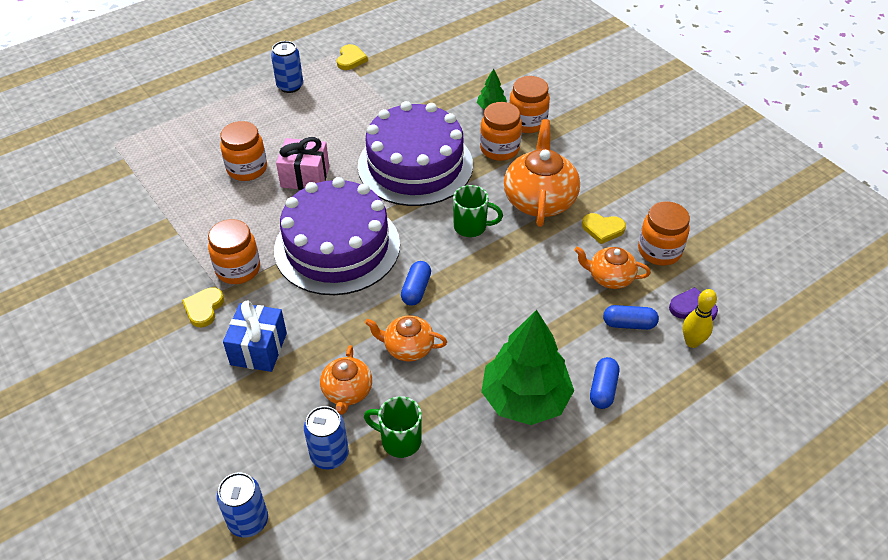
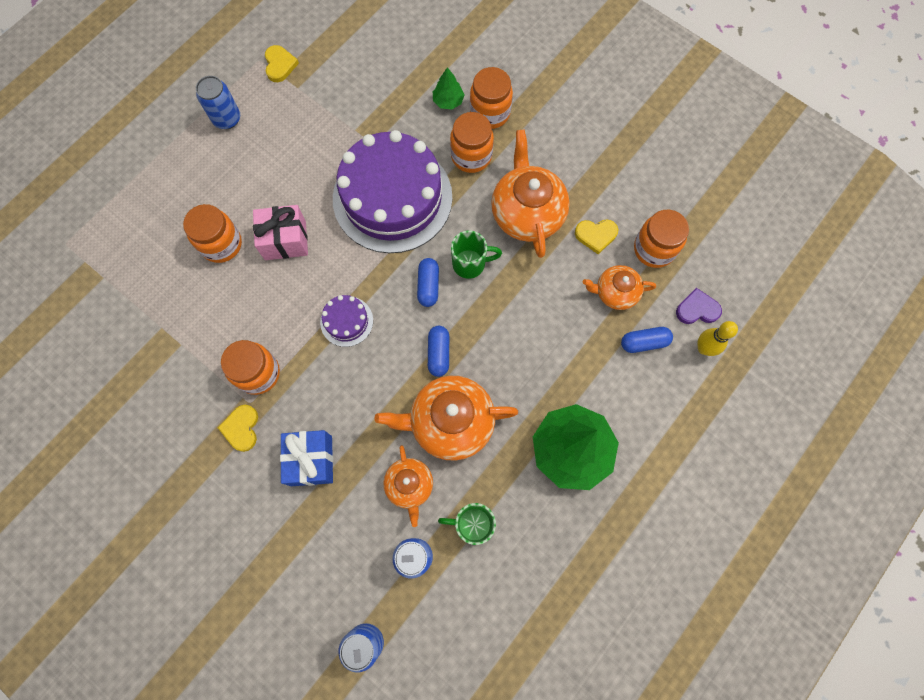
camera: 15 degrees left, 25 degrees up
(337, 247) = (346, 321): purple cake -> purple cake, size x0.42
(408, 347) = (450, 422): orange teapot -> orange teapot, size x1.73
(603, 389) = (637, 421): blue capsule -> blue capsule (428, 286)

